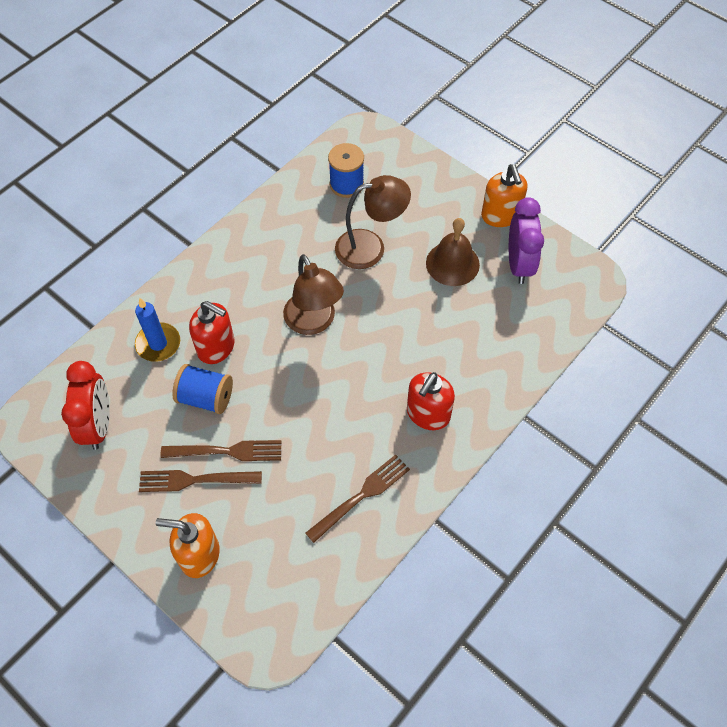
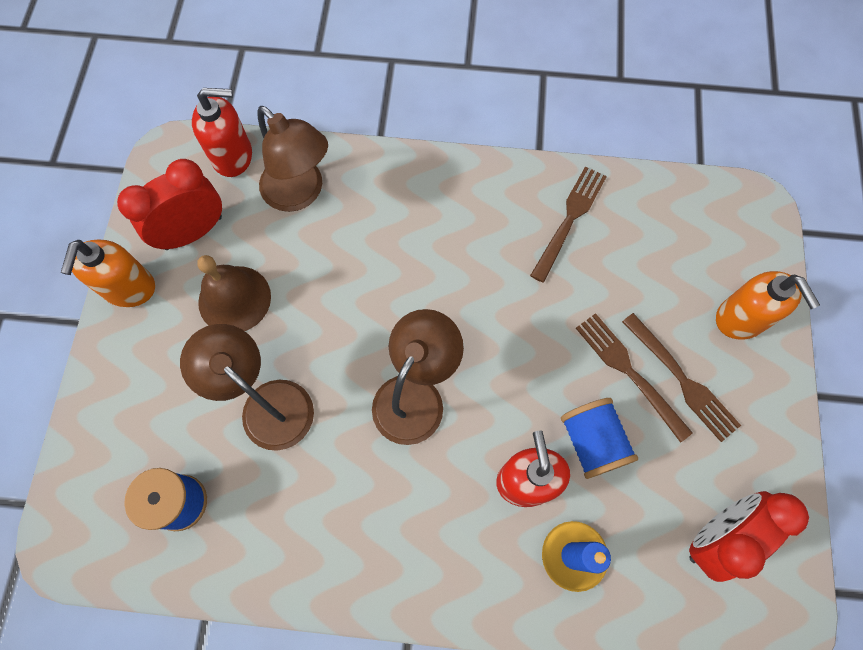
camera: 125 degrees left, 10 degrees up
(361, 496) = (569, 219): brown fork -> brown fork turned 105 degrees clockwise
(428, 414) = (441, 214): red soap dispenser -> red soap dispenser (233, 156)
(500, 216) = (129, 288): orange soap dispenser -> orange soap dispenser turned 150 degrees clockwise
(507, 338) = (300, 193): none -> brown lamp
(519, 264) = (193, 232): purple clock -> red clock

